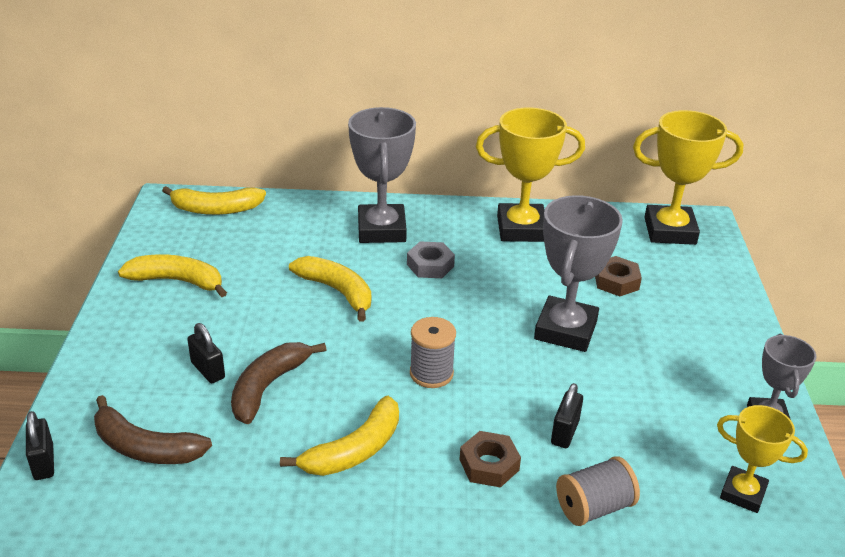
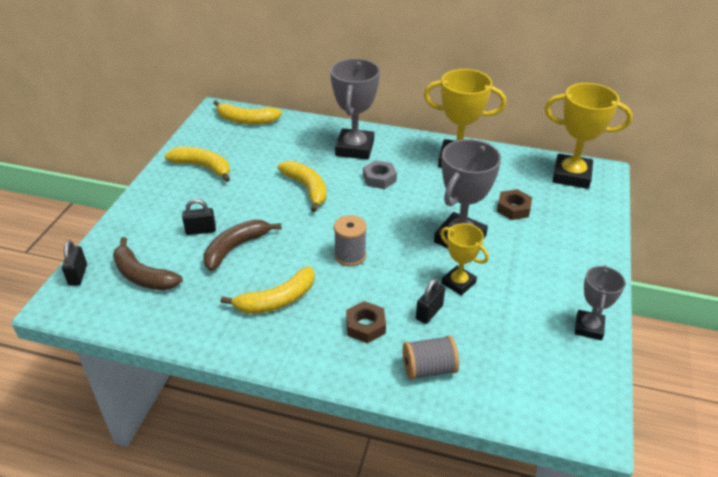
camera: 15 degrees right, 5 degrees up
(208, 370) = (201, 230): black padlock -> black padlock turned 75 degrees counterclockwise
(743, 493) = (545, 379): yellow trophy -> yellow trophy (458, 283)

